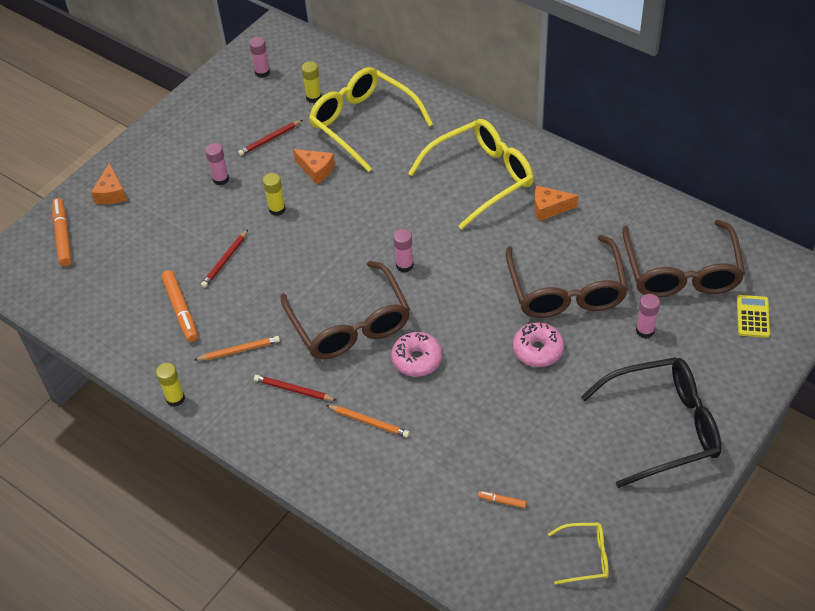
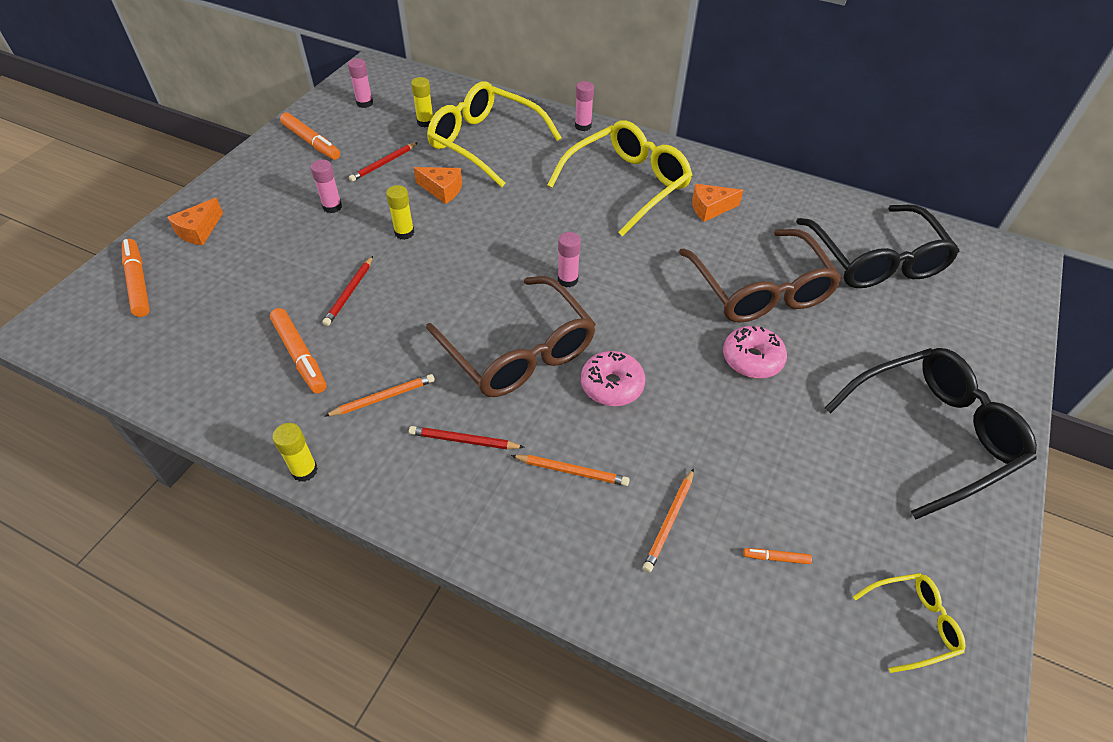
camera: 15 degrees left, 0 degrees up
(111, 193) = (199, 231): orange cheese -> orange cheese turned 45 degrees clockwise
(210, 112) = (311, 142): none -> orange marker
(431, 466) = (669, 522): none -> orange pencil
(645, 331) = (863, 325): pink glue stick -> pink glue stick (583, 126)
(681, 272) = (875, 260): brown glasses -> black glasses
(753, 317) = (971, 299): yellow calculator -> none

